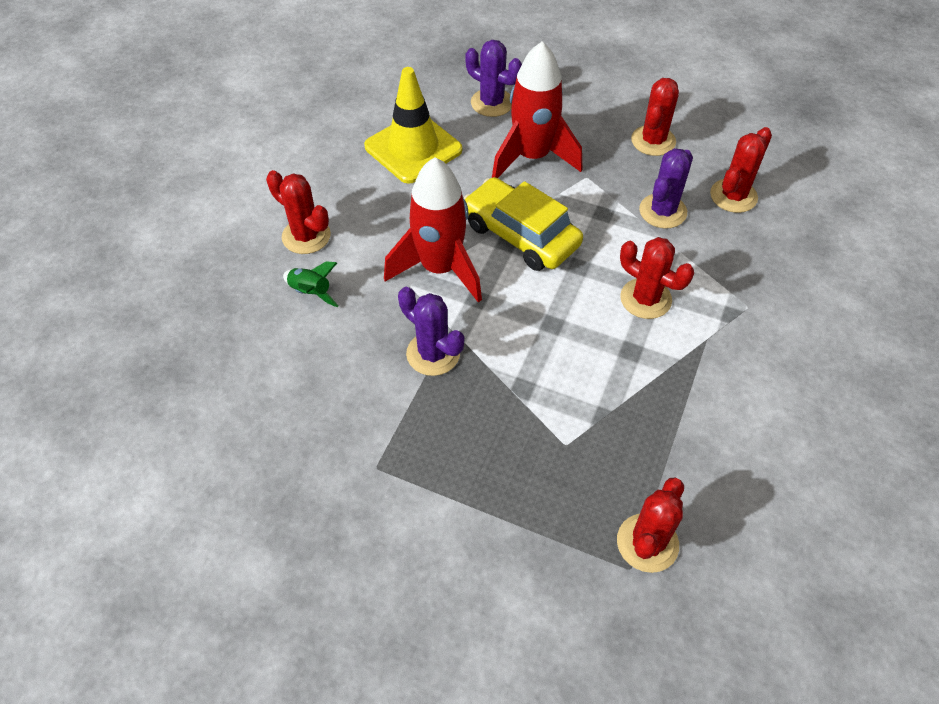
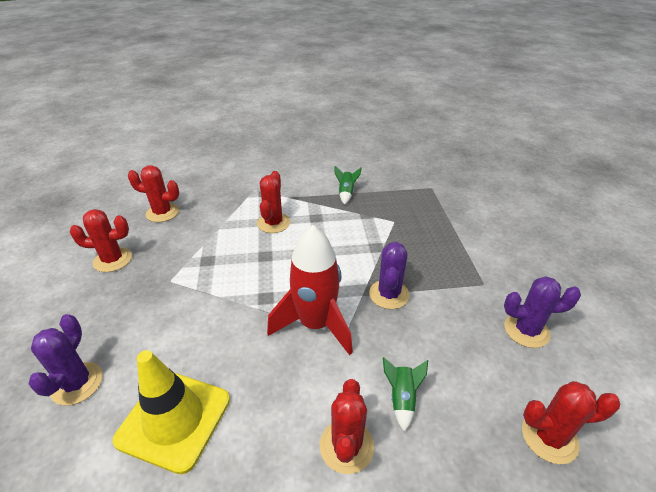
camera: 120 degrees left, 15 degrees down
(520, 235) = (252, 294): yellow car -> none
(532, 157) = (156, 320): red rocket -> none
(647, 543) = (415, 186): red cactus -> red cactus (549, 437)
(662, 211) = (191, 236): purple cactus -> purple cactus (526, 330)
(679, 422) = (346, 193): none -> green rocket

